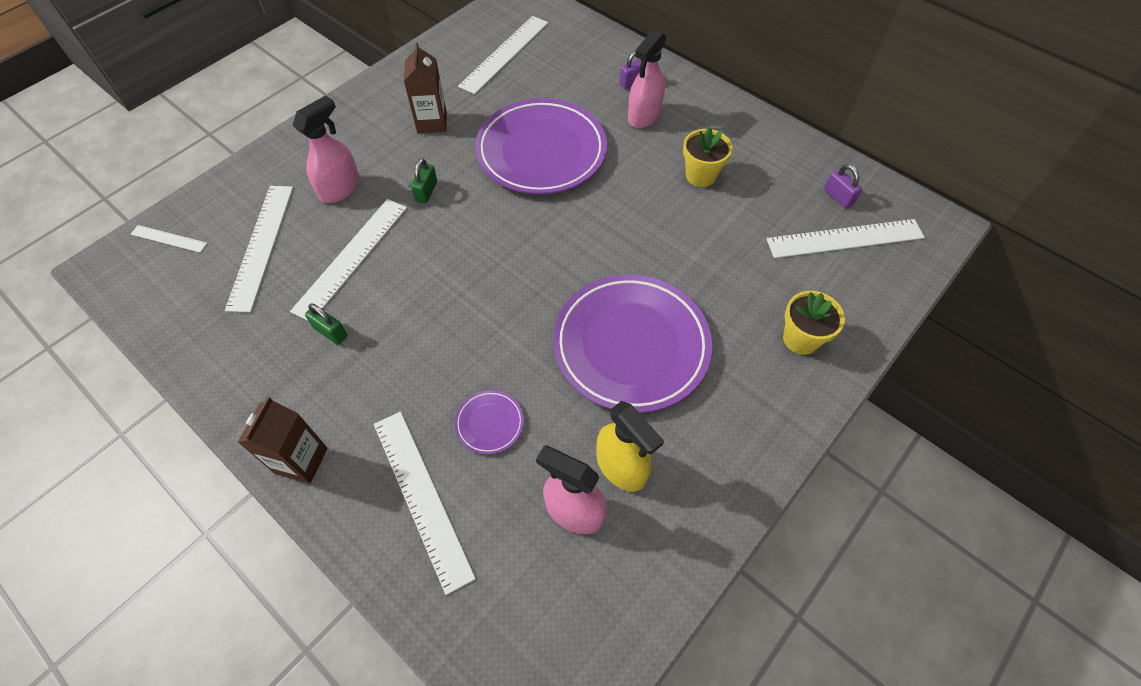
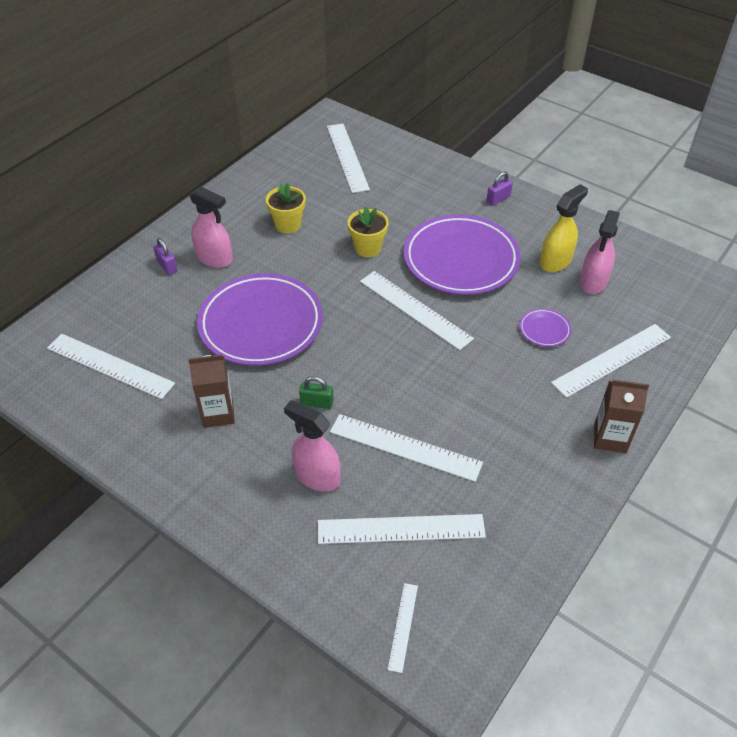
camera: 95 degrees left, 10 degrees down
(330, 332) = (489, 445): green padlock -> none
(545, 285) = (415, 309): none -> white ruler
(801, 339) = (437, 181): yellow flower pot -> yellow flower pot (368, 248)
(838, 197) = (307, 157): purple padlock -> purple padlock (498, 199)

